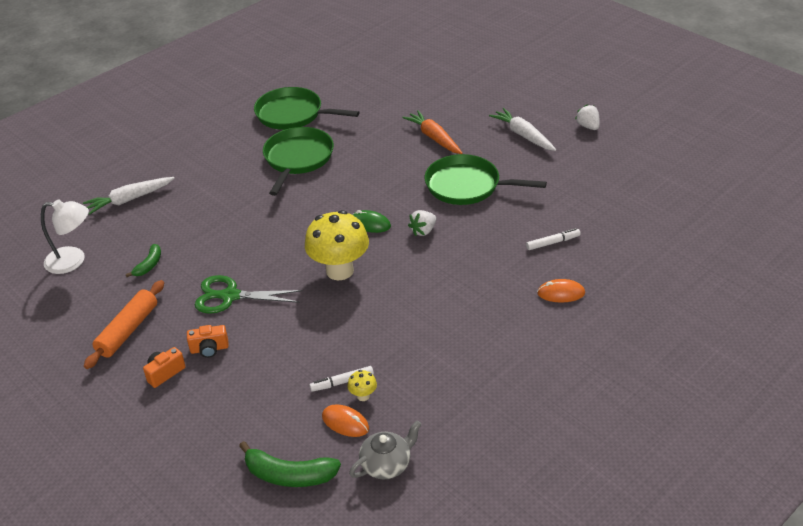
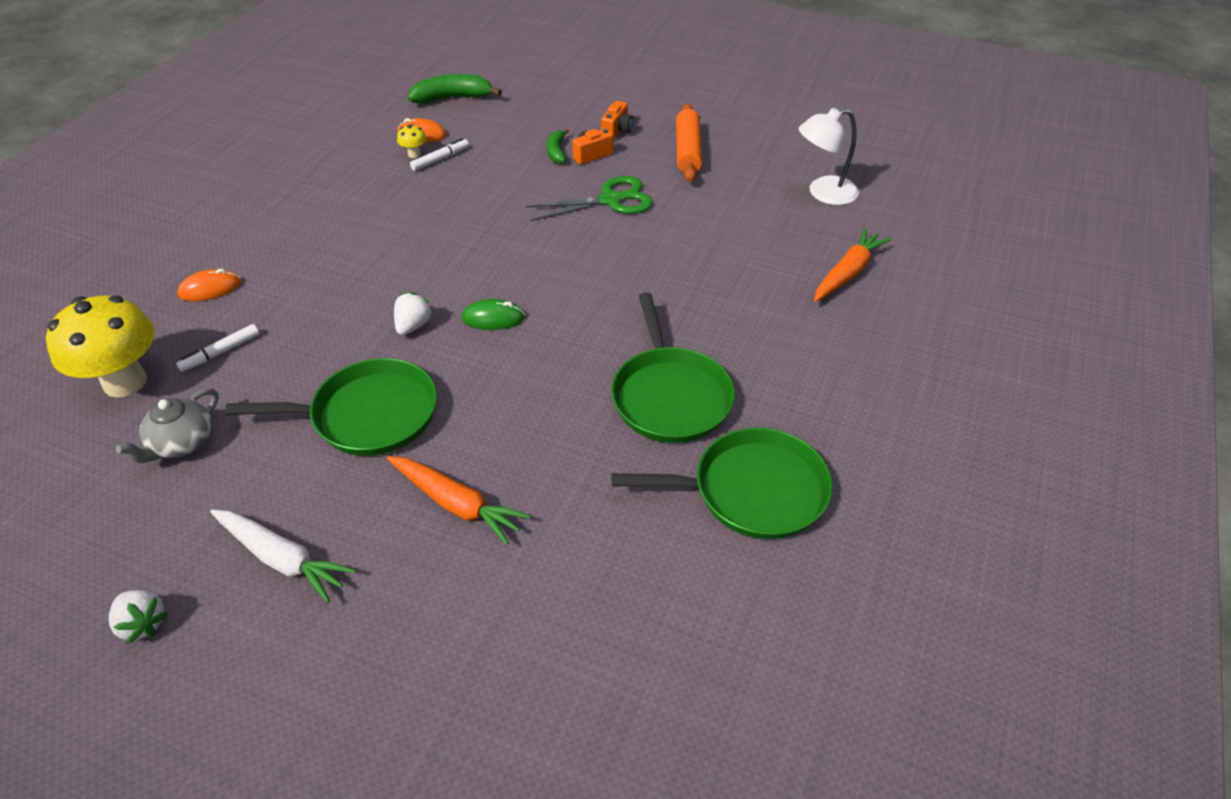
camera: 155 degrees right, 5 degrees up
(129, 199) = (848, 273): white carrot -> orange carrot
(149, 265) = (733, 208): green banana -> green banana (557, 152)
(340, 270) = (501, 252): yellow mushroom -> yellow mushroom (125, 382)
(386, 464) = (372, 119): grey teapot -> grey teapot (182, 443)

